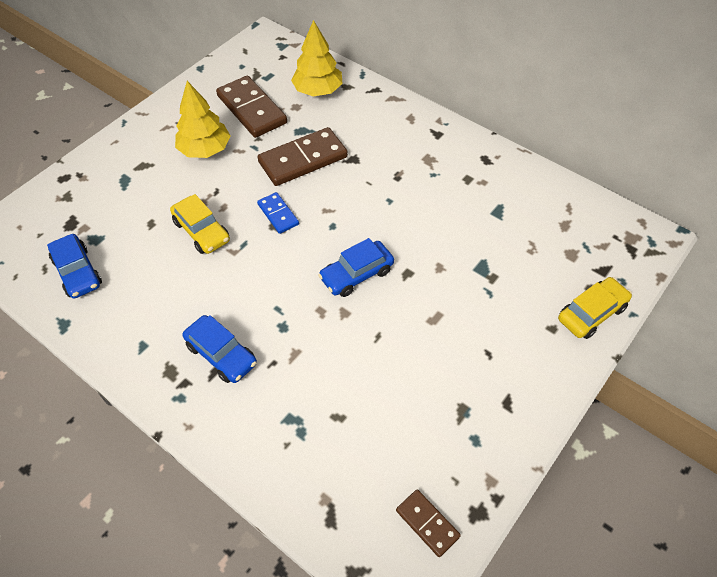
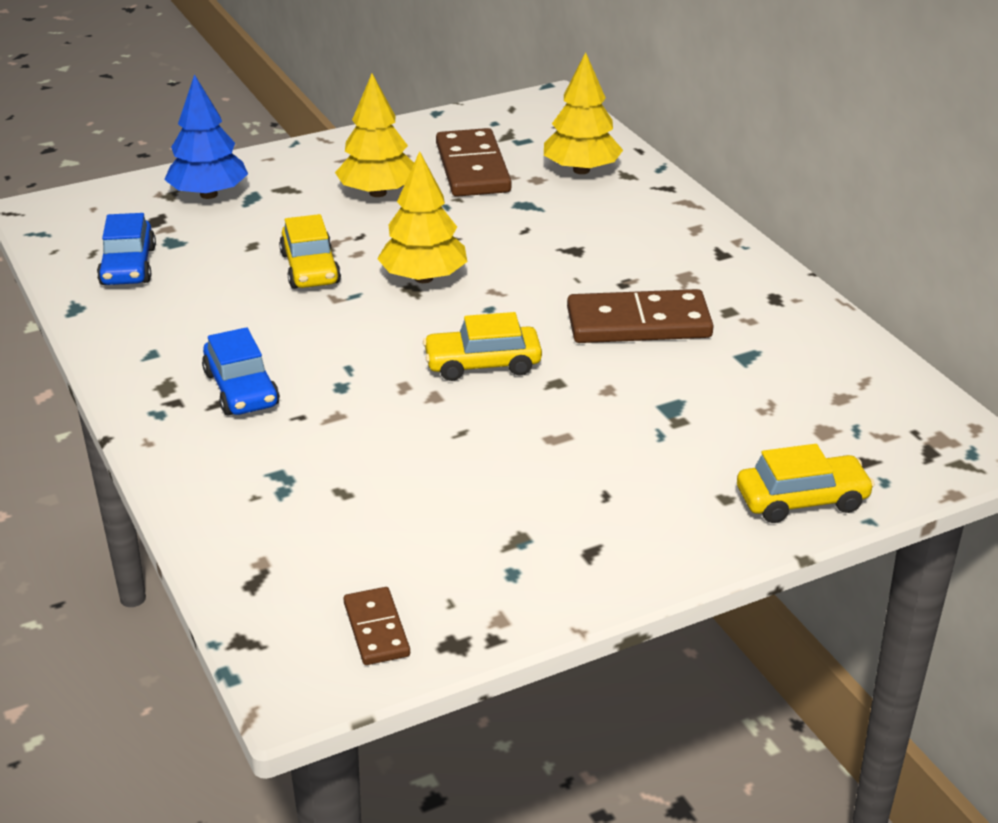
camera: 25 degrees right, 20 degrees down
(94, 187) = (209, 194): none -> blue tree
(278, 214) = (423, 278): blue domino -> yellow tree
(303, 159) = (502, 233): brown domino -> brown domino (638, 323)
(356, 274) = (482, 364): blue car -> yellow car

